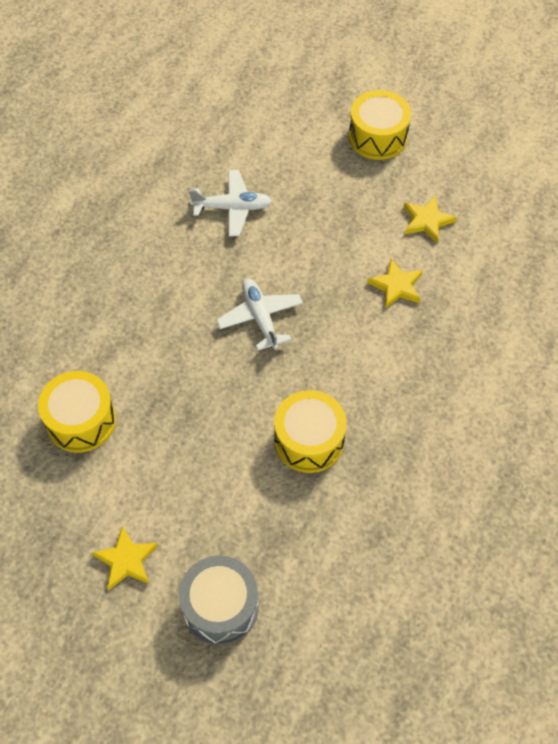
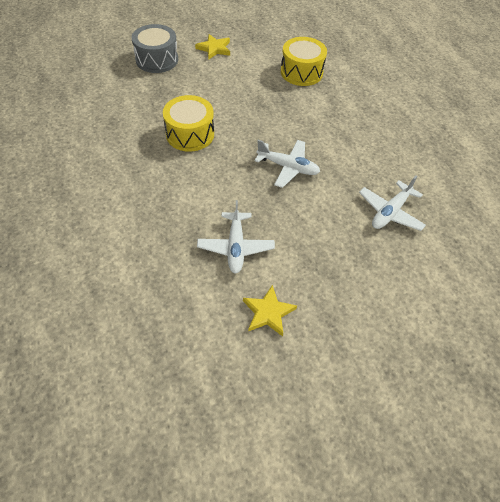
camera: 130 degrees right, 5 degrees down
(377, 137) = (385, 355): yellow drum -> none
(396, 286) = (235, 247): yellow star -> white plane

